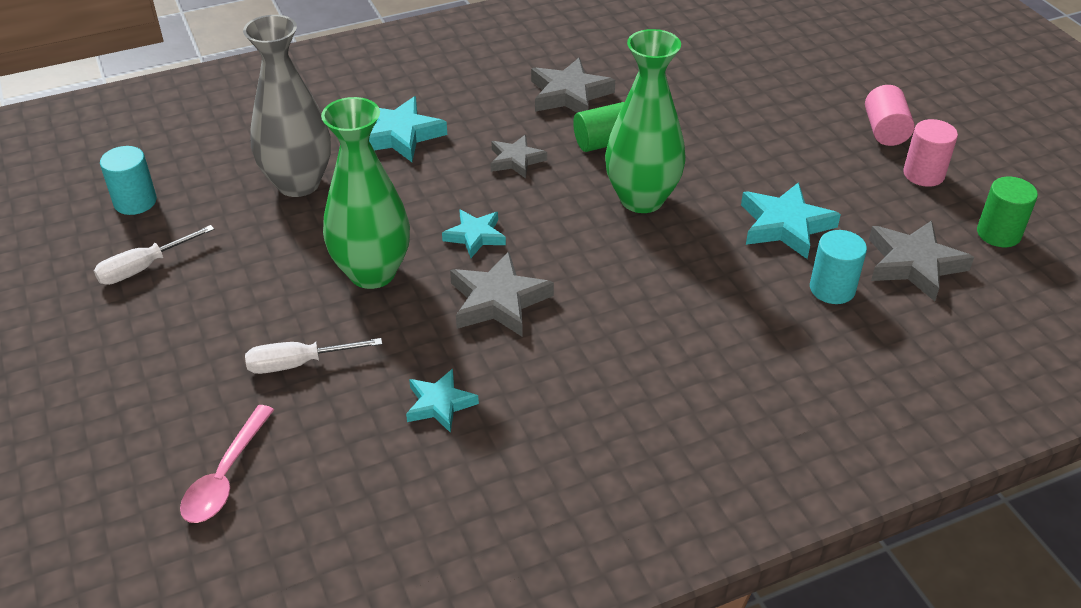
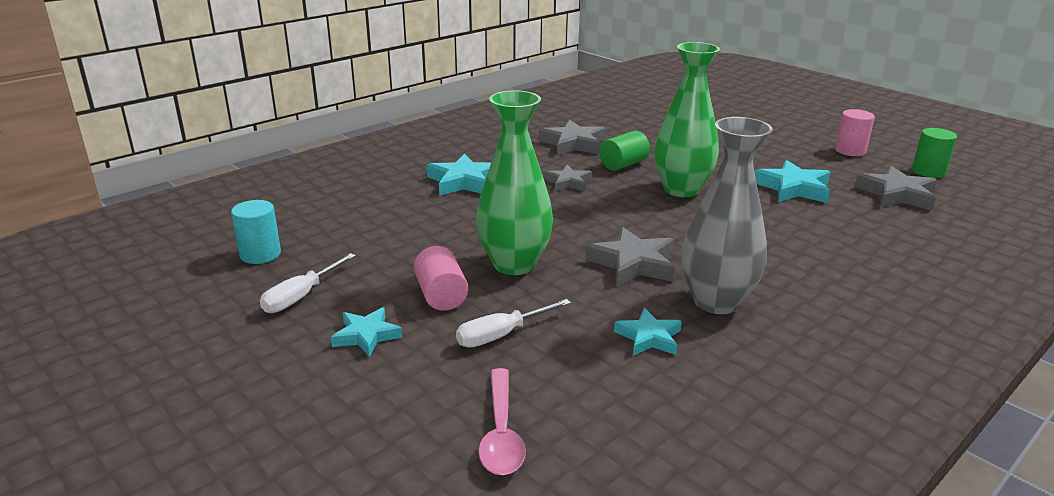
camera: 20 degrees left, 15 degrees down
(298, 183) = (403, 220): grey vase -> grey vase (716, 301)
(475, 236) = (578, 229): turquoise star -> turquoise star (366, 335)
(832, 289) = (861, 215): turquoise cylinder -> none
(885, 131) = (802, 134): pink cylinder -> pink cylinder (441, 295)

